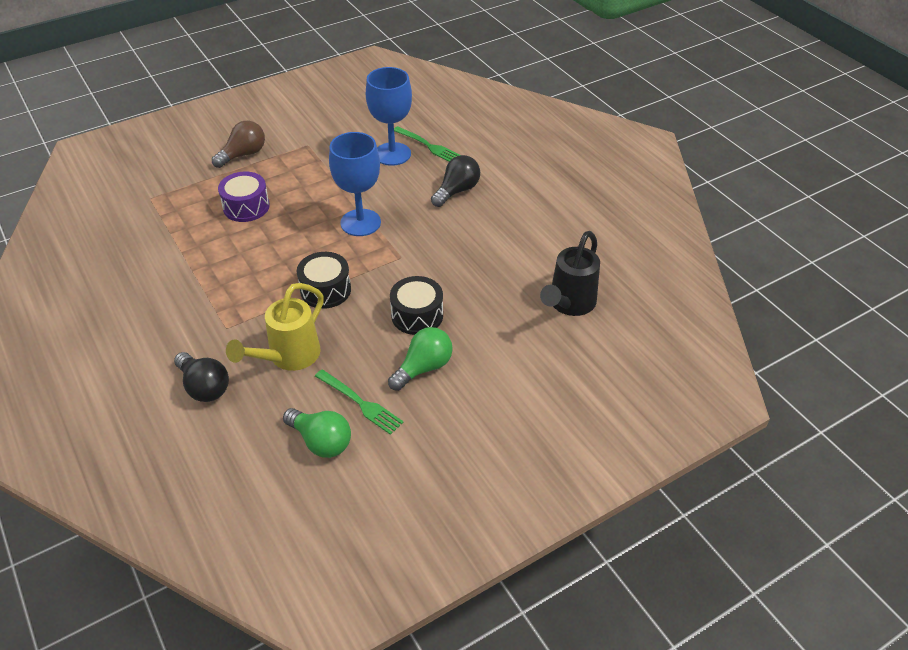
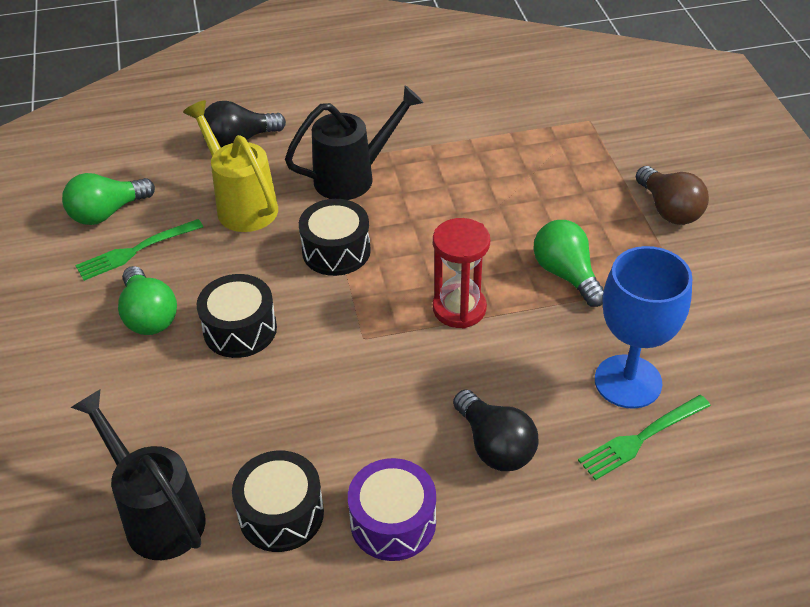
camera: 110 degrees right, 0 degrees up
(240, 302) = (353, 177): none -> black watering can
(246, 207) = (540, 200): purple drum -> purple drum (393, 522)
(316, 186) = (566, 274): none -> green light bulb
(360, 223) = (459, 308): blue goblet -> red hourglass
(540, 256) = (281, 514): none -> black drum

